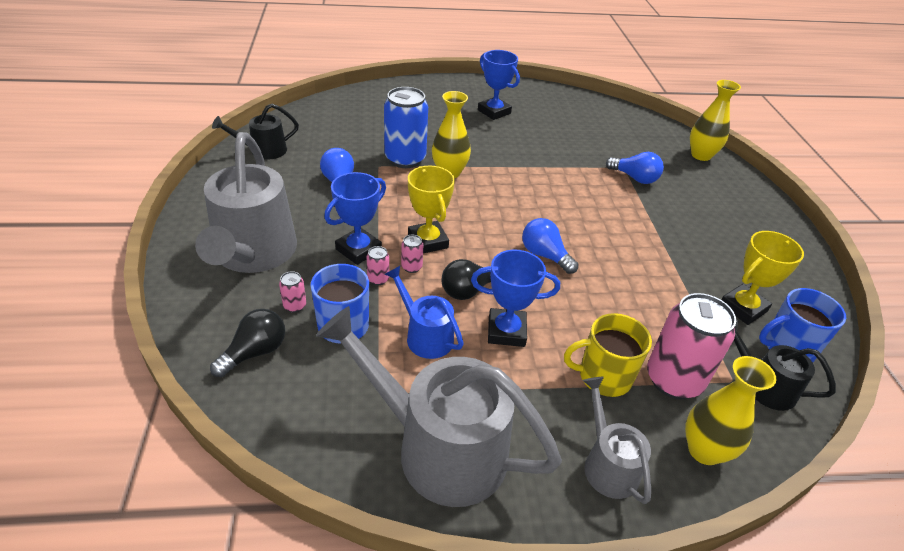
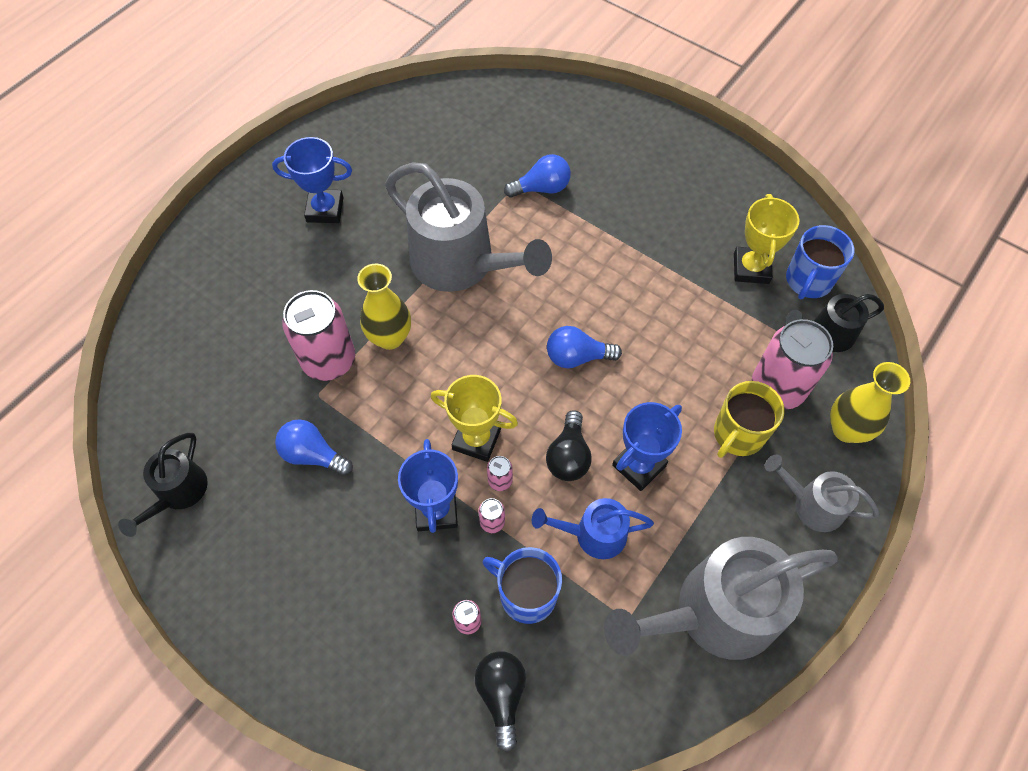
camera: 45 degrees left, 20 degrees up
(253, 255) = (360, 615): grey watering can -> grey watering can (462, 264)
(405, 159) = (329, 360): blue can -> pink can
(701, 155) = (559, 104): yellow vase -> none

